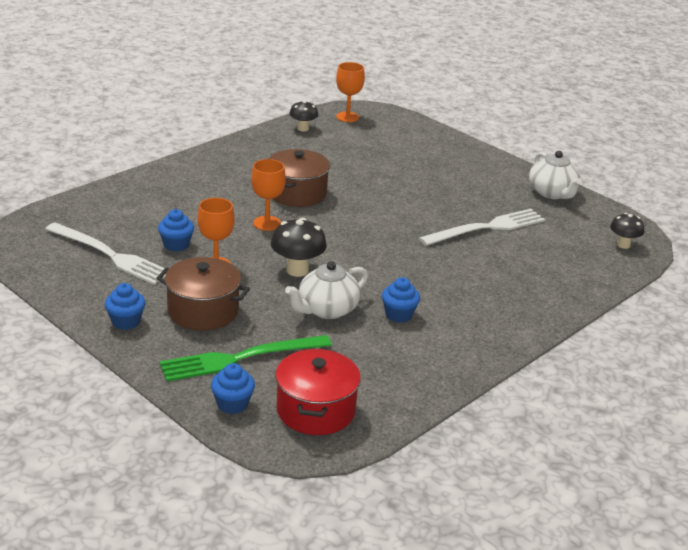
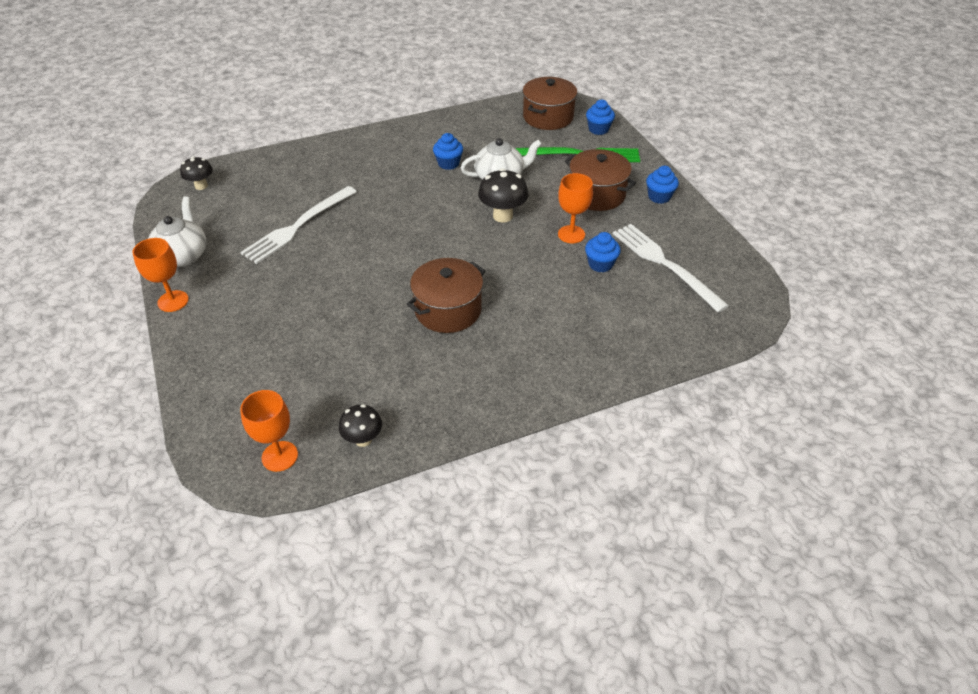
camera: 155 degrees left, 15 degrees up
(267, 223) = (502, 274): orange goblet -> orange goblet (173, 301)
(316, 410) = (548, 117): red pot -> brown pot
(487, 228) = (298, 226): white fork -> white fork turned 45 degrees counterclockwise

